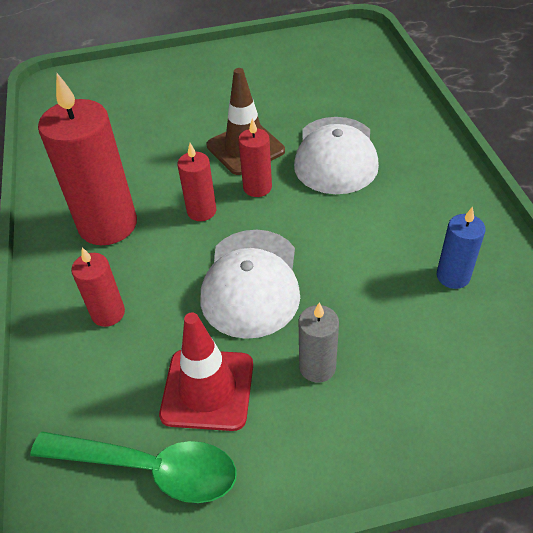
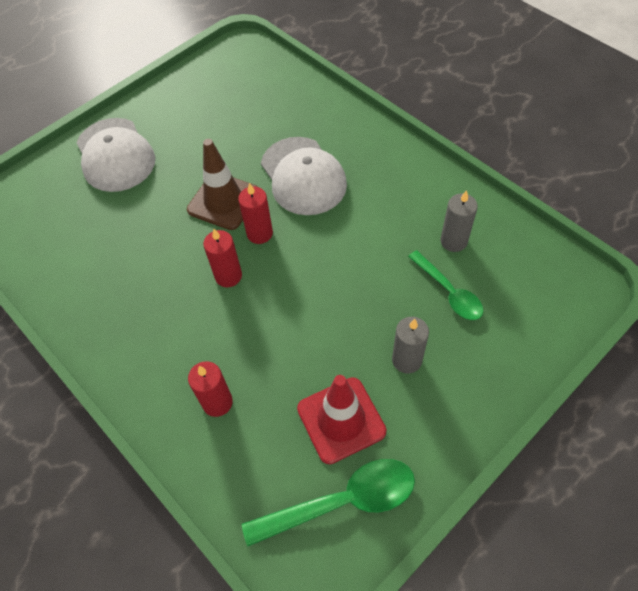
camera: 30 degrees left, 10 degrees up
(108, 224) = (156, 326): red candle -> none
(251, 283) = (313, 319): white cap -> white cap (115, 155)
(412, 322) = (448, 292): none -> green spoon
(453, 276) = (453, 241): blue candle -> grey candle

